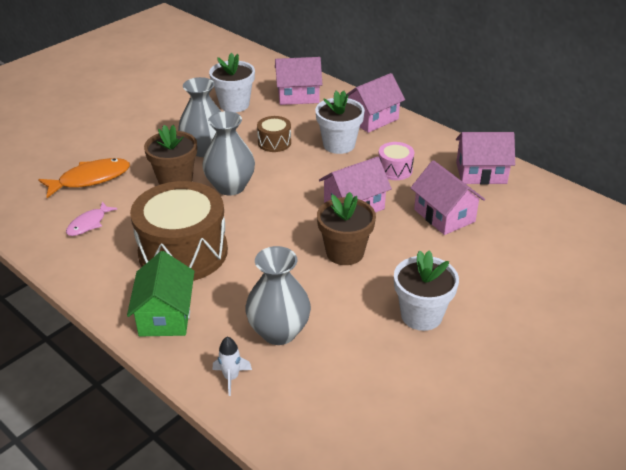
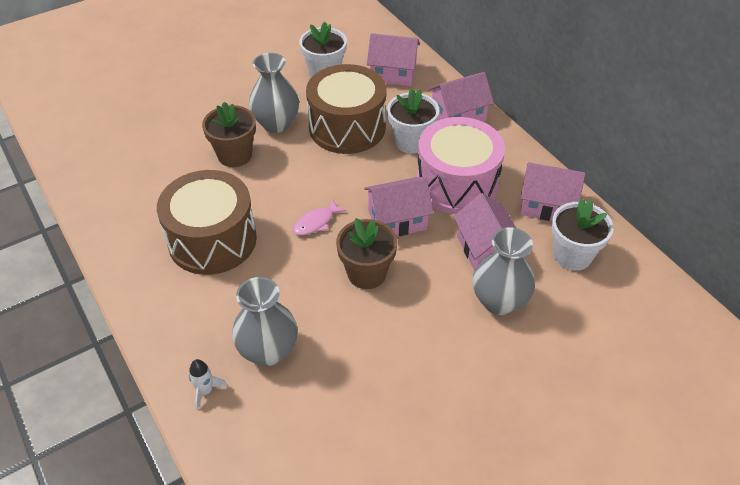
camera: 15 degrees right, 10 degrees up
(89, 224) = (138, 189): pink fish -> pink fish (316, 222)
(90, 179) = (157, 138): orange fish -> none
(165, 315) = (171, 308): green house -> none
(230, 187) = (284, 172): grey vase -> grey vase (499, 301)
(274, 142) = (347, 127): brown drum -> brown drum, size x2.21
(395, 170) = (456, 183): pink drum -> pink drum, size x2.21
(421, 315) = (414, 364): white flower pot -> white flower pot (572, 255)

